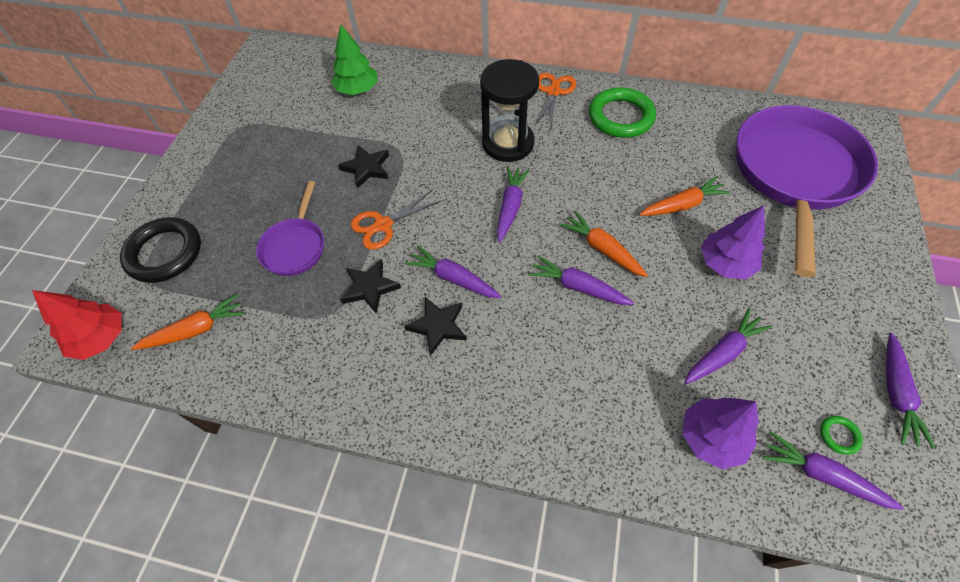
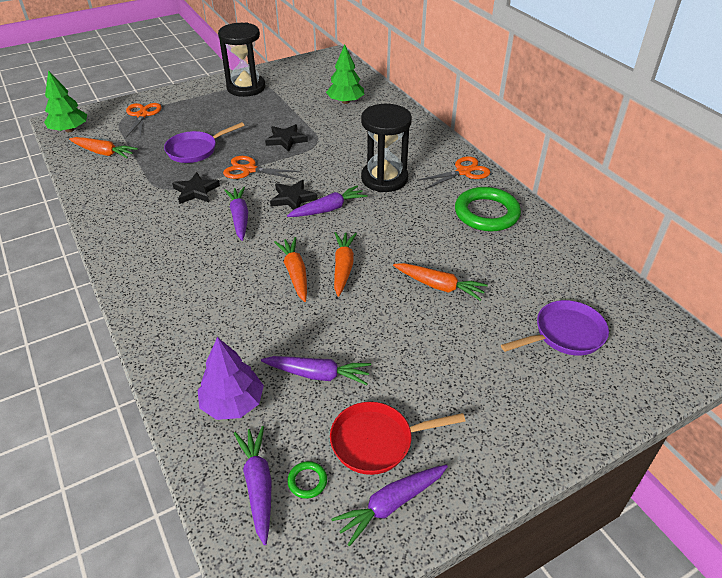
camera: 45 degrees right, 15 degrees down
(101, 338) = (69, 130): red tree -> green tree
(164, 253) = (142, 115): black ring -> orange scissors
(232, 140) = (246, 88): none -> black hourglass
(438, 326) = (195, 231): black star -> black star (293, 198)
(578, 287) = (295, 273): purple carrot -> orange carrot
(725, 263) = (409, 336): purple tree -> none
(795, 174) = (565, 334): purple pan -> purple pan, size x0.48
(826, 360) = (377, 441): none -> red pan

